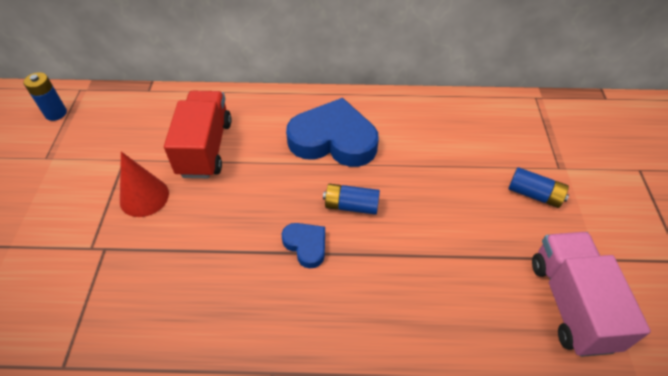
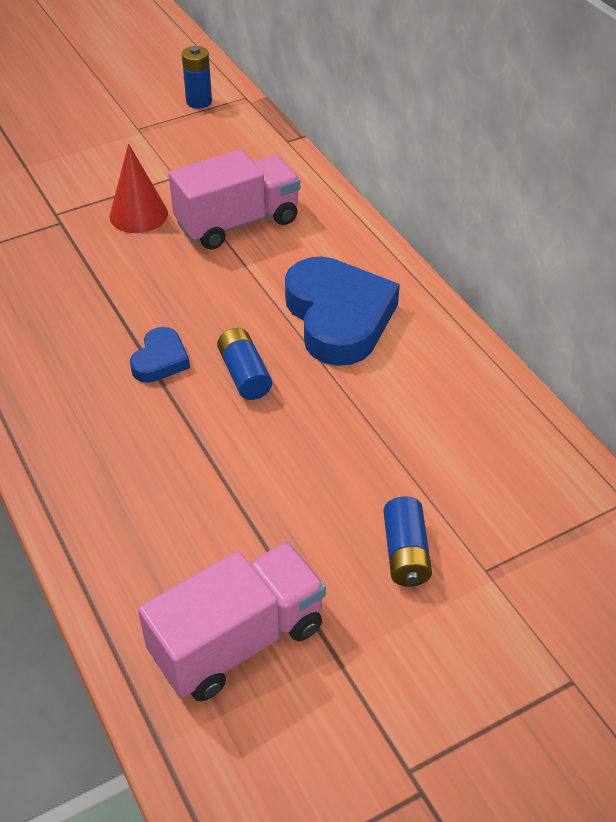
camera: 60 degrees right, 5 degrees down
(205, 148) = (237, 223): red truck -> pink truck

